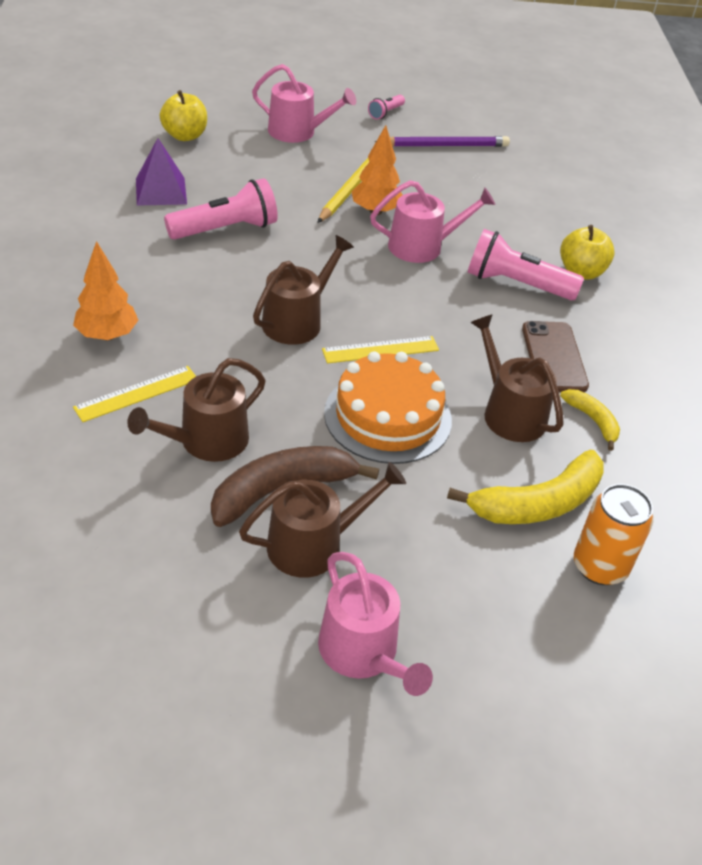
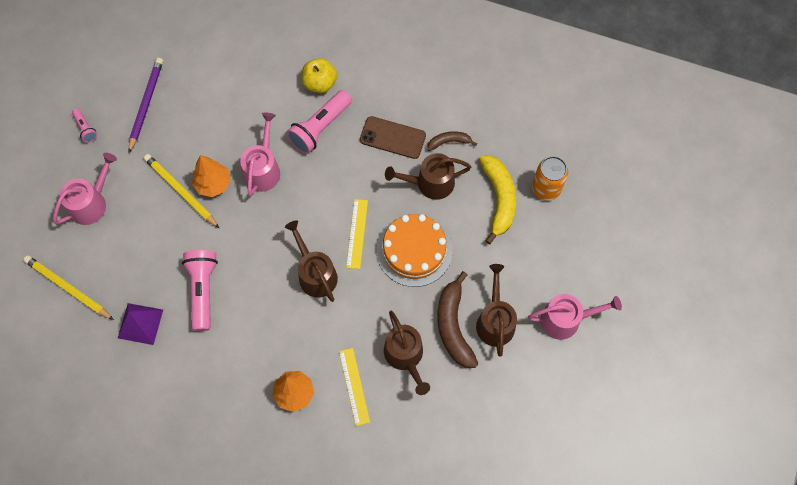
camera: 65 degrees left, 25 degrees up
(185, 136) = (68, 288): yellow apple -> yellow pencil
(592, 421) = (449, 142): yellow banana -> brown banana

